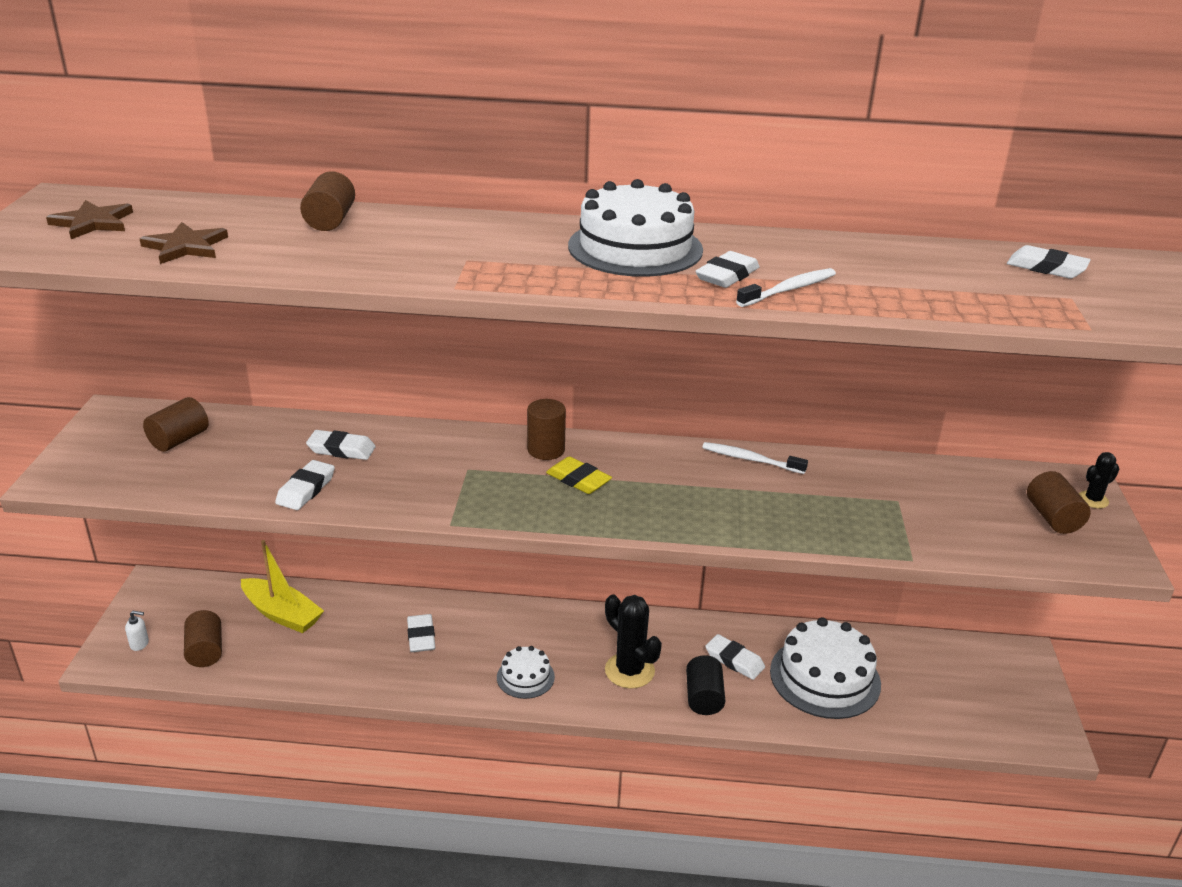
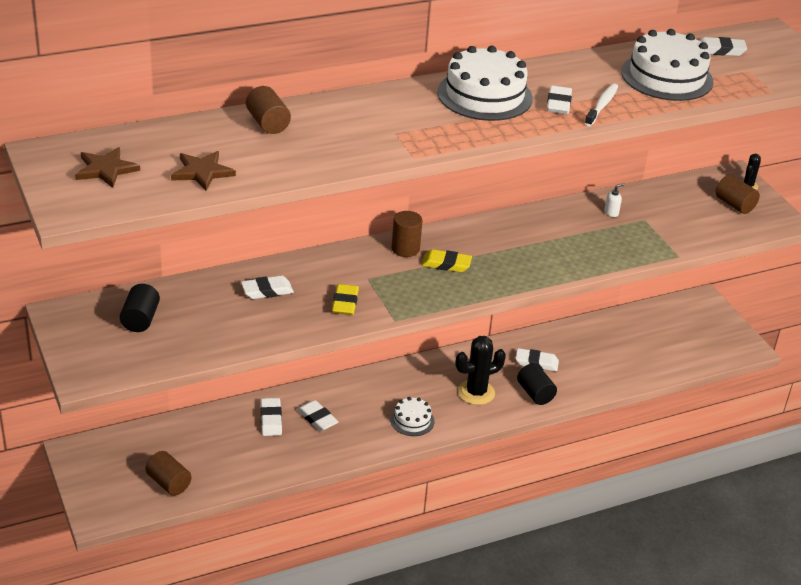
camera: 30 degrees left, 5 degrees up
(139, 644) = (112, 496): white soap dispenser -> white soap dispenser (611, 212)
(179, 440) = (140, 319): brown cylinder -> black cylinder
(282, 614) = (200, 437): yellow boat -> none
(306, 489) = (275, 327): white eraser -> white eraser (271, 419)
(413, 487) = (345, 303): none -> yellow eraser
(629, 671) = (476, 392): black cactus -> black cactus turned 45 degrees counterclockwise
(750, 459) = (539, 217): white toothbrush -> none
(825, 677) = (598, 354): white cake -> white cake (667, 77)

